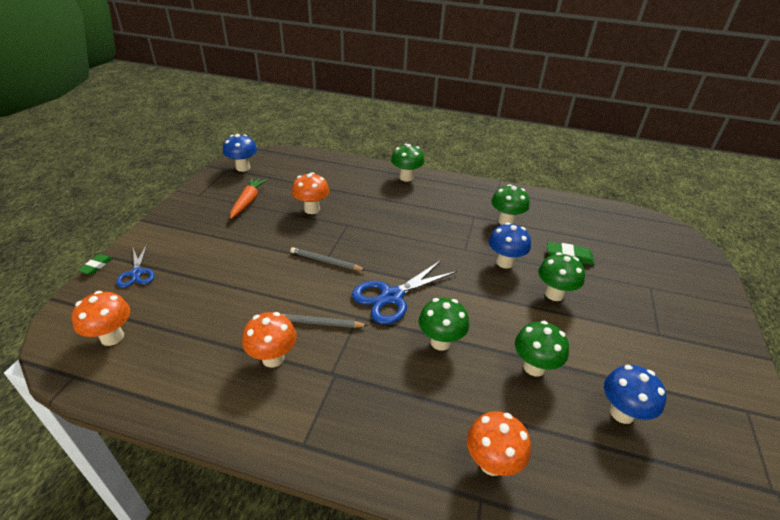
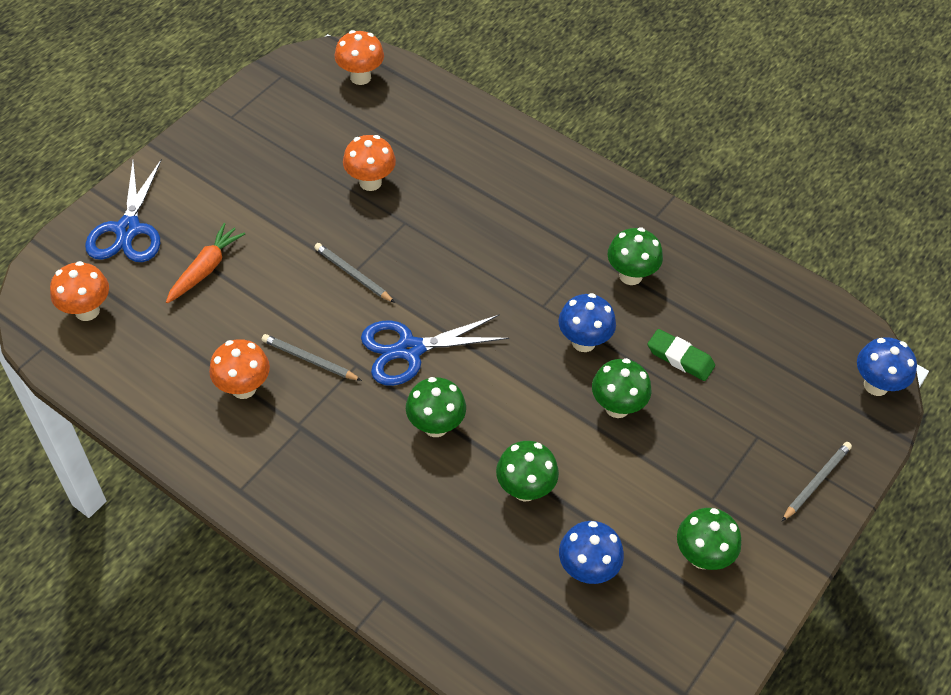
camera: 20 degrees right, 15 degrees up
(96, 266) = (86, 206): green eraser -> none
(137, 273) = (128, 230): blue scissors -> blue scissors, size x1.71
(243, 168) = (305, 77): blue mushroom -> blue mushroom (876, 385)
(248, 202) = (291, 146): orange carrot -> orange carrot (205, 269)
(406, 177) = (532, 155): green mushroom -> green mushroom (702, 556)
(491, 463) = (413, 569): orange mushroom -> orange mushroom (360, 77)
(707, 303) = (816, 482): none -> grey pencil

